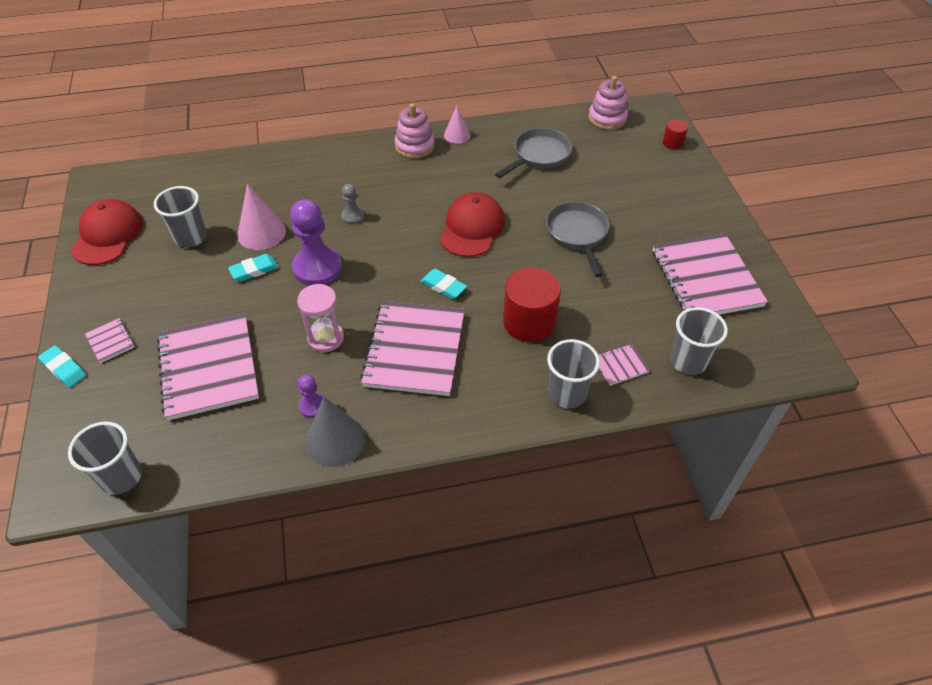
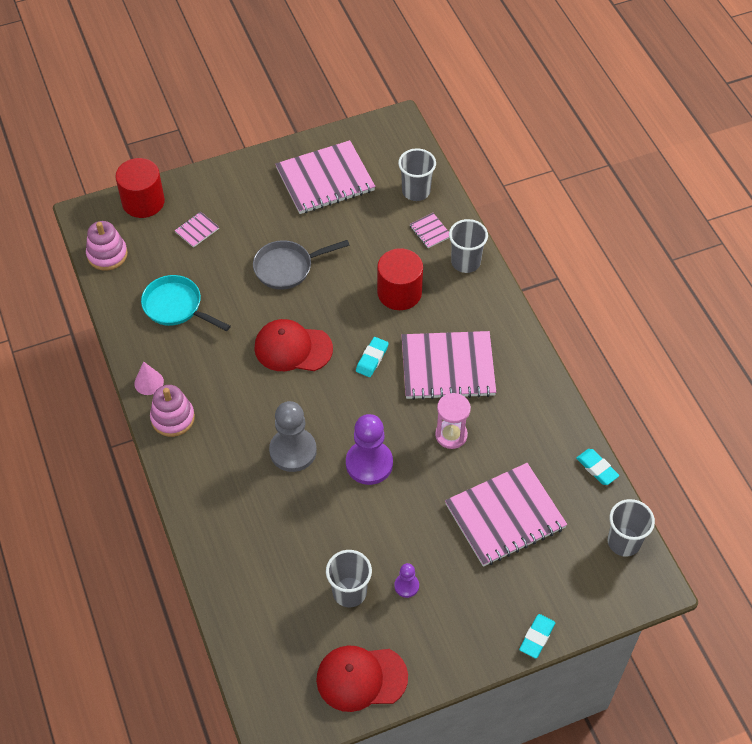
camera: 100 degrees left, 5 degrees up
(110, 341) = (497, 610): pink notebook -> pink notebook (197, 230)
(254, 270) = (383, 517): turquoise eraser -> turquoise eraser (597, 468)
(261, 233) = (330, 527): pink cone -> none
(313, 406) = (522, 426): purple pawn -> purple pawn (406, 586)
(335, 440) = (548, 403): grey cone -> none
(352, 216) = (293, 451): grey pawn -> grey pawn, size x2.01
(539, 155) = (176, 306): grey pan -> turquoise pan
(672, 142) = (143, 202): red cylinder -> red cylinder, size x2.06

